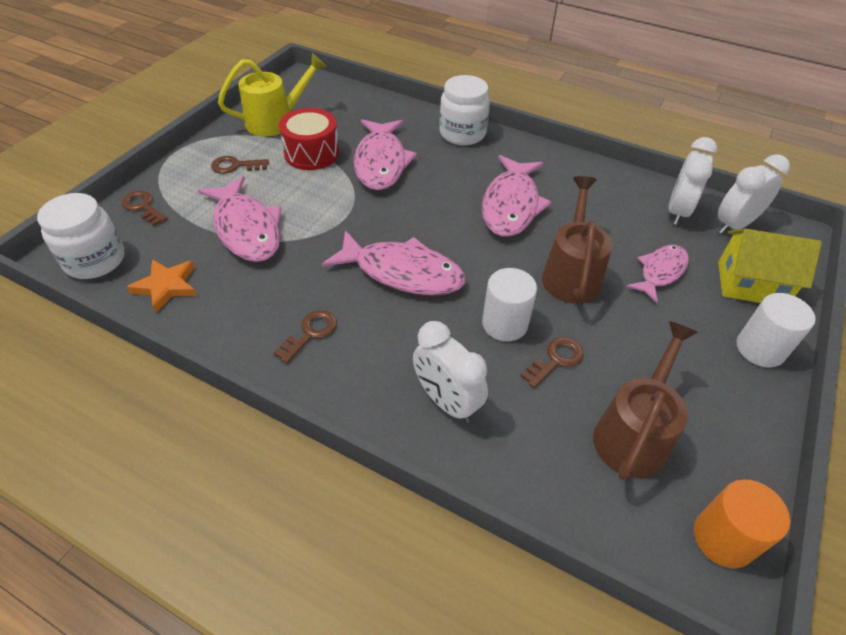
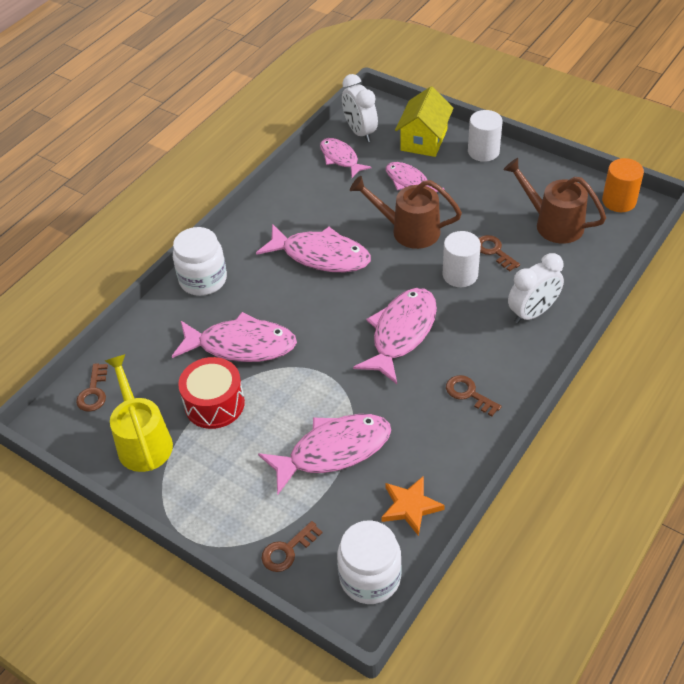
camera: 80 degrees left, 0 degrees up
(235, 166) = (226, 472): brown key -> brown key (93, 392)
(677, 211) = (340, 158): white clock -> pink fish

